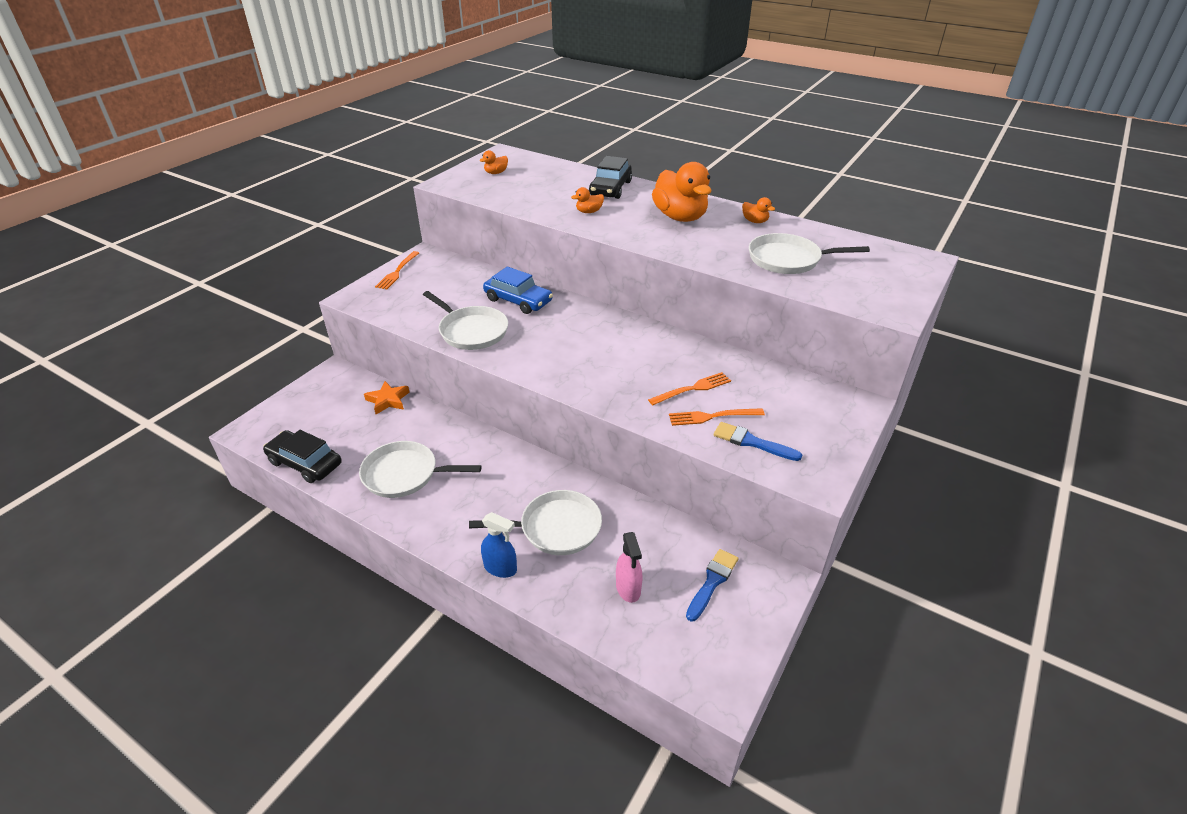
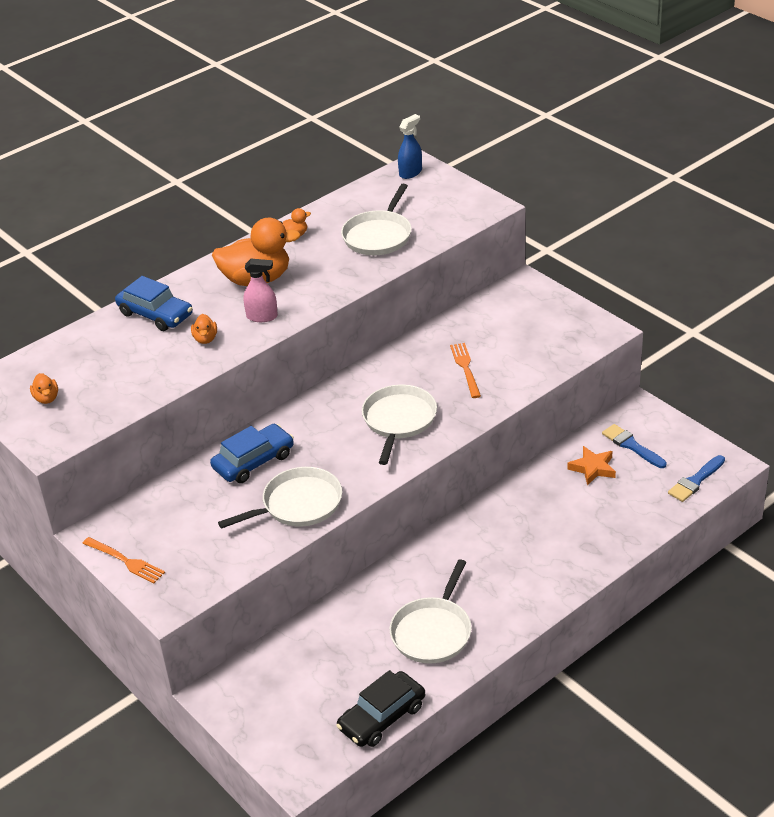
camera: 70 degrees left, 0 degrees up
(388, 400) = (298, 641): orange star -> orange star (592, 468)
(500, 568) = (581, 570): blue spray bottle -> blue spray bottle (410, 172)
(556, 527) = (544, 528): white pan -> white pan (398, 420)
(610, 188) = (155, 314): black car -> blue car
(628, 588) = (625, 494): pink spray bottle -> pink spray bottle (262, 316)
(712, 417) = (508, 365): orange fork -> none
(751, 442) = (548, 352): blue brush -> blue brush (695, 481)

